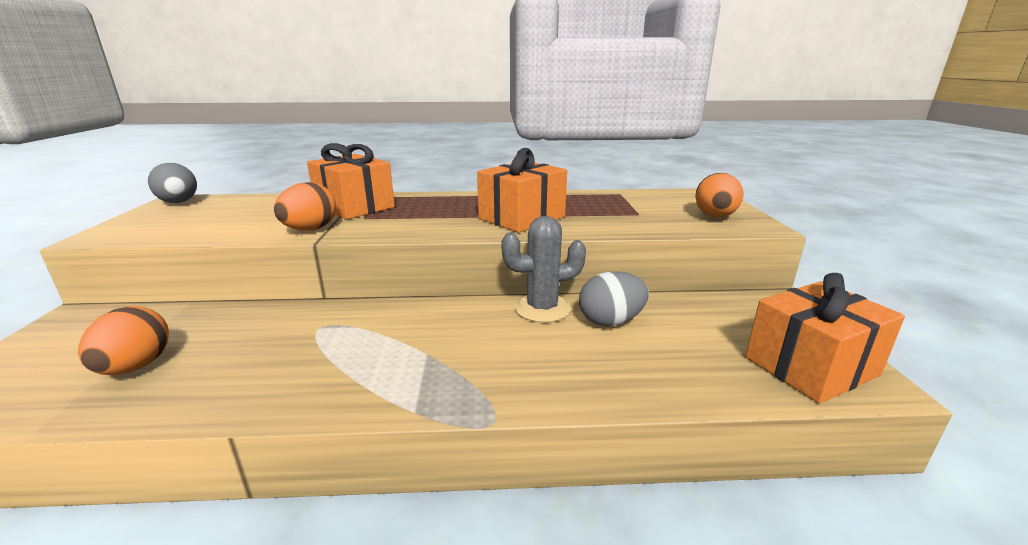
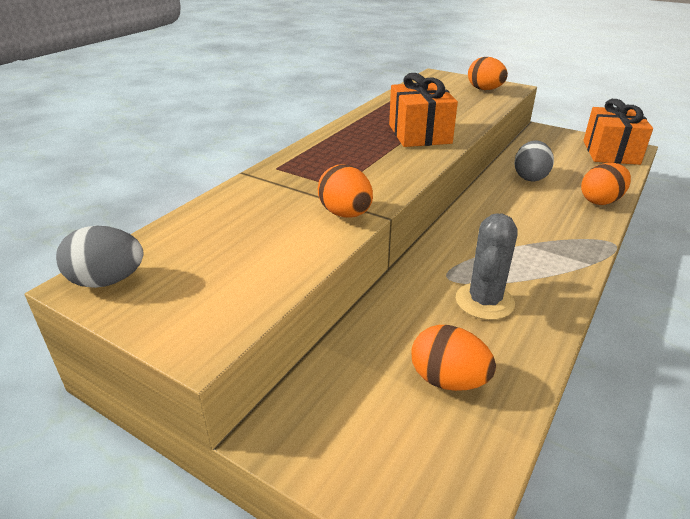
camera: 55 degrees left, 10 degrees up
(354, 206) = (295, 184): orange gift -> none
(542, 308) = (495, 190): grey cactus -> grey cactus (484, 301)
(615, 387) = (600, 201): none -> orange egg

